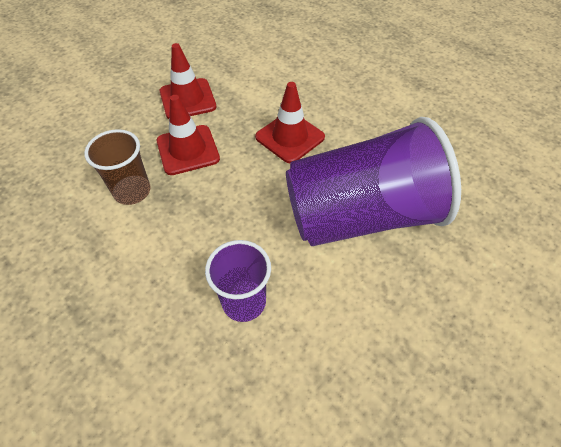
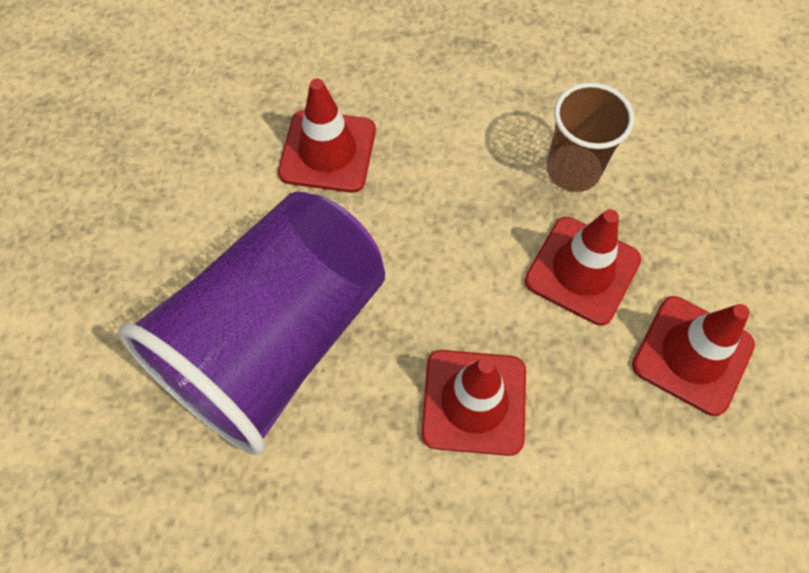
camera: 140 degrees right, 10 degrees up
(244, 302) = (328, 151): purple cup -> red traffic cone

